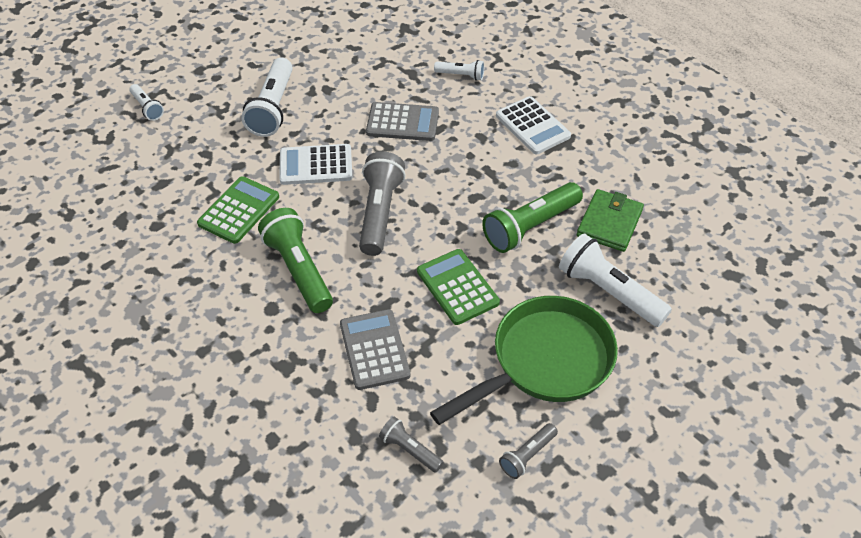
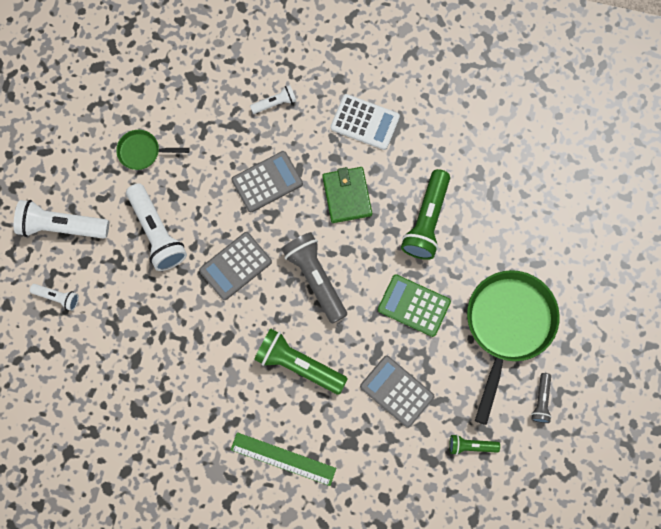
camera: 35 degrees left, 25 degrees up
(207, 338) = (283, 459): none -> green ruler
(239, 210) = (214, 344): green calculator -> none
(316, 53) = (143, 152): none -> green pan
(316, 165) = (235, 266): white calculator -> grey calculator
(410, 450) = (471, 446): grey flashlight -> green flashlight
(609, 223) = (477, 181): green wallet -> green wallet (347, 196)
(609, 292) = (513, 242): white flashlight -> white flashlight (61, 226)

